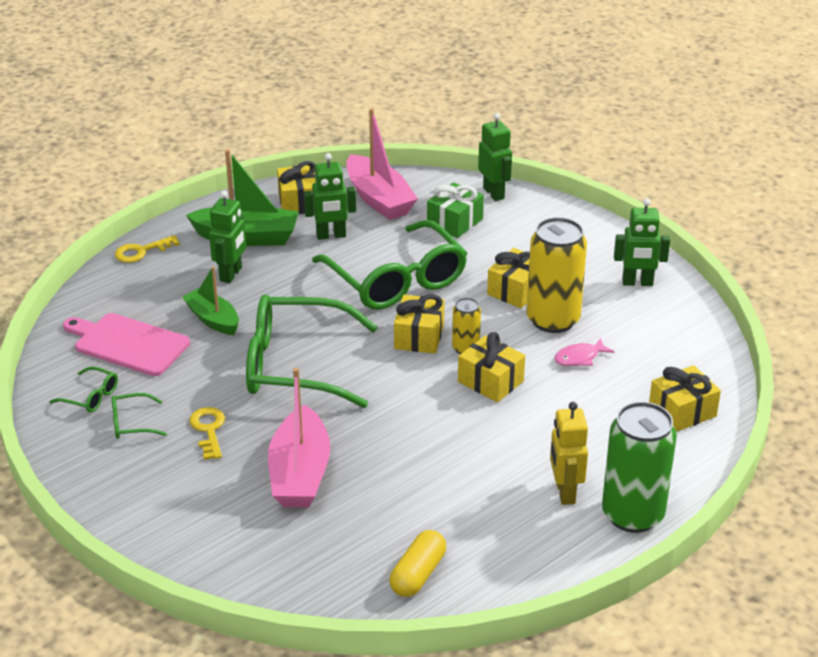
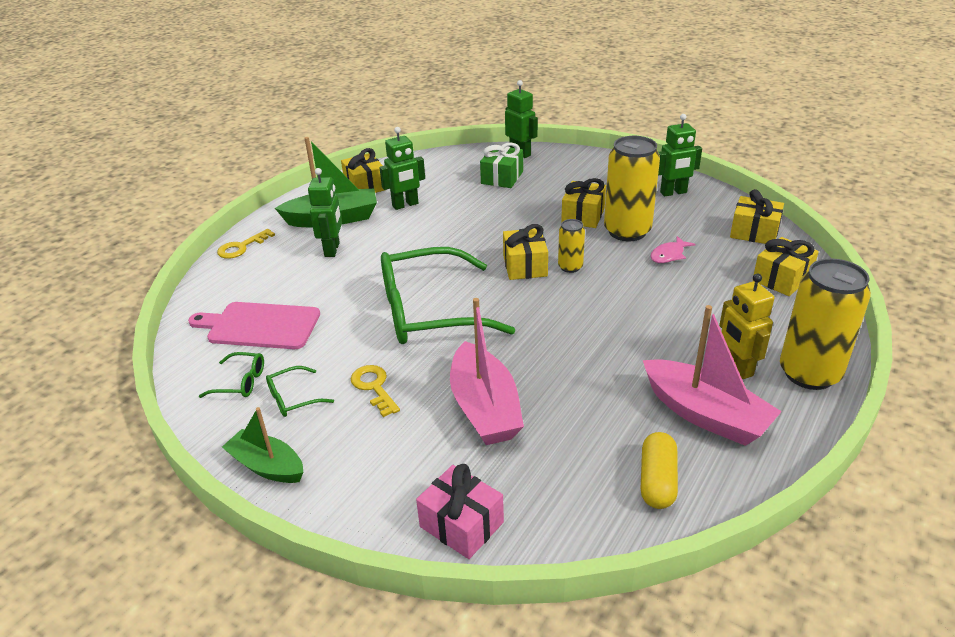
camera: 15 degrees left, 0 degrees up
(213, 319) = (332, 289): green boat -> green boat (267, 466)
(228, 567) = (461, 524): none -> pink gift
(379, 199) = (430, 173): pink boat -> pink boat (705, 414)
(396, 280) = (479, 227): green glasses -> none
(490, 381) = (608, 288): yellow gift -> yellow gift (754, 232)
(632, 515) = (809, 373): green can -> yellow can

